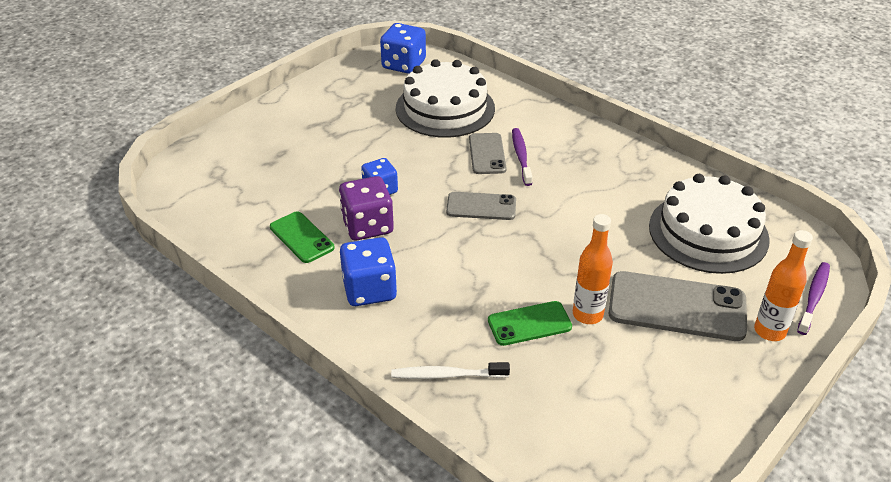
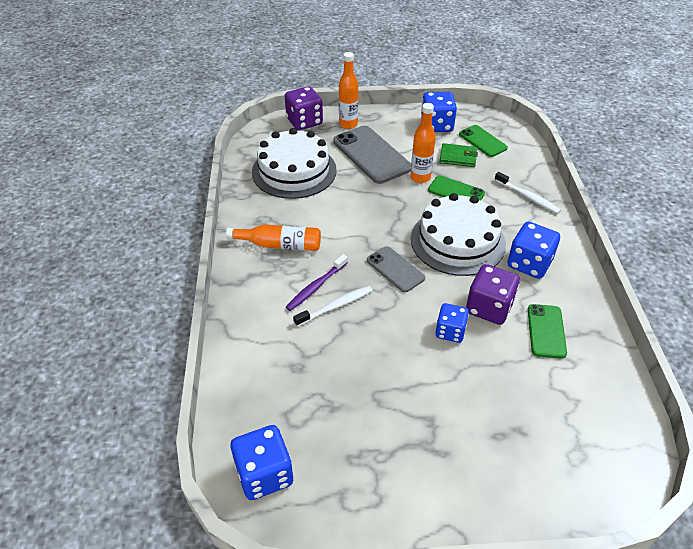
camera: 135 degrees left, 5 degrees up
(445, 108) = (304, 378): white cake -> white cake (457, 241)
(487, 154) = (335, 306): grey phone -> white toothbrush
(588, 377) = (458, 157): none -> green wallet
(594, 432) = (482, 141): none -> green phone
(597, 165) = (279, 245): none -> orange bottle
(682, 415) = (436, 125): none -> blue dice
(813, 297) = (304, 121): purple toothbrush -> purple dice

